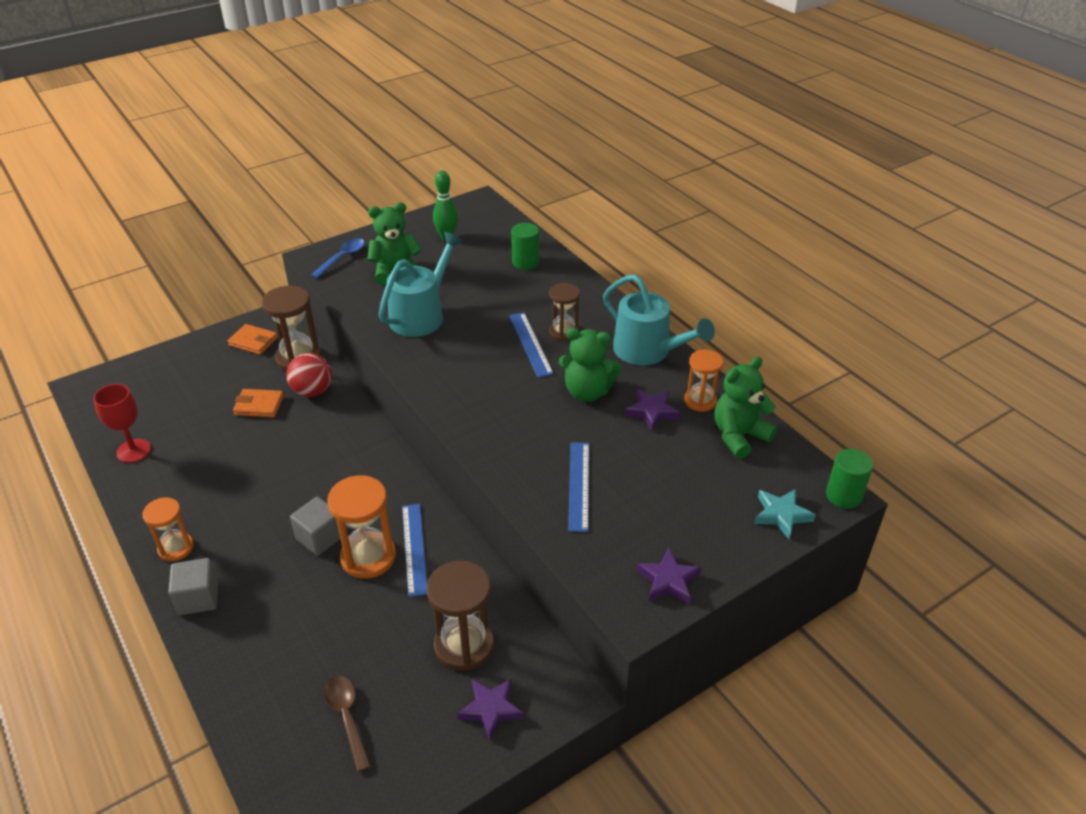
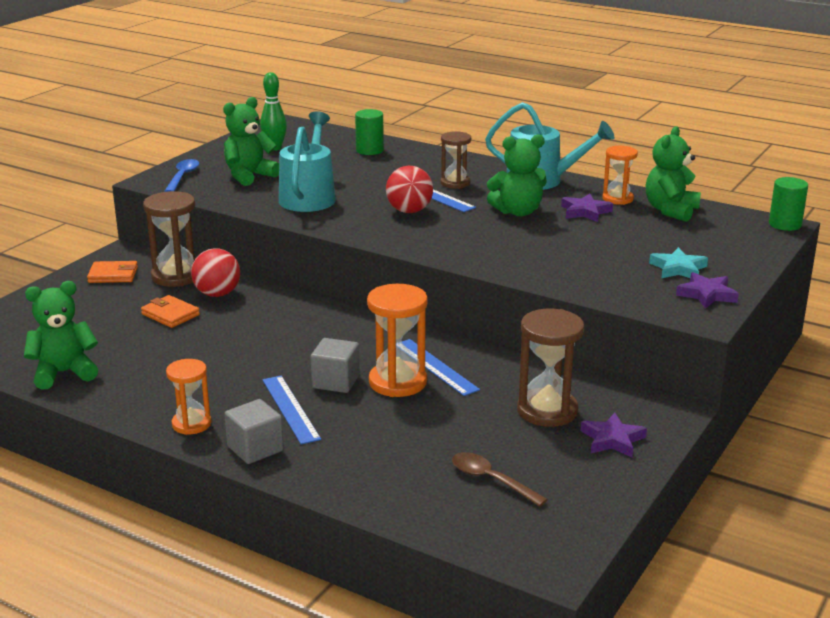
camera: 25 degrees left, 15 degrees down
(134, 451) = (64, 373): red goblet -> green teddy bear
(259, 405) = (170, 314): orange wallet -> orange wallet turned 60 degrees clockwise
(490, 361) = (409, 211): none -> red ball
(578, 485) = (574, 262): blue ruler -> blue ruler (290, 409)
(781, 515) = (751, 243): turquoise star -> turquoise star (678, 269)

